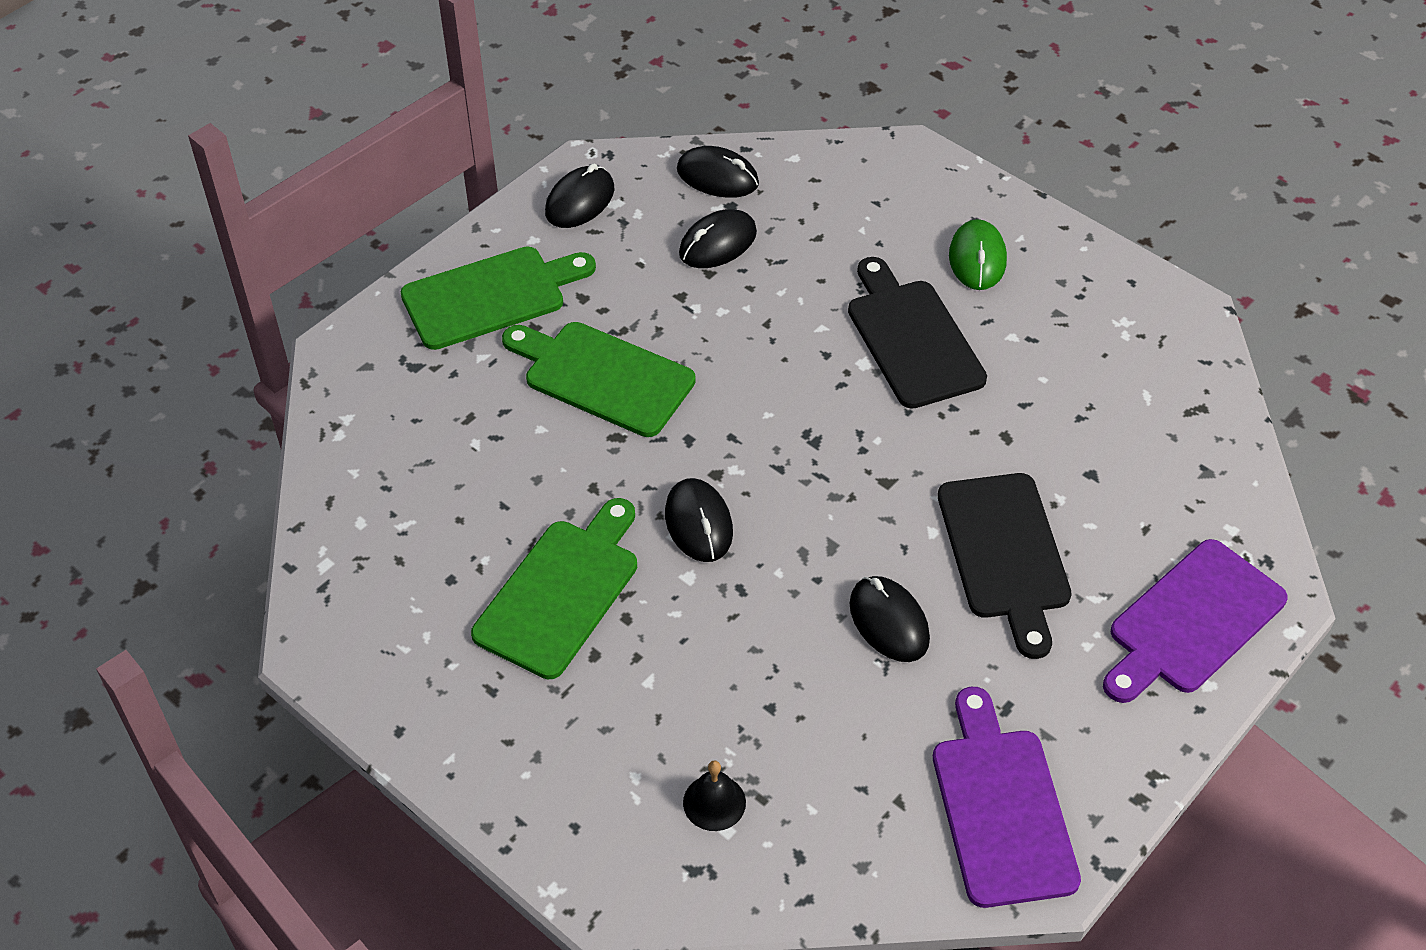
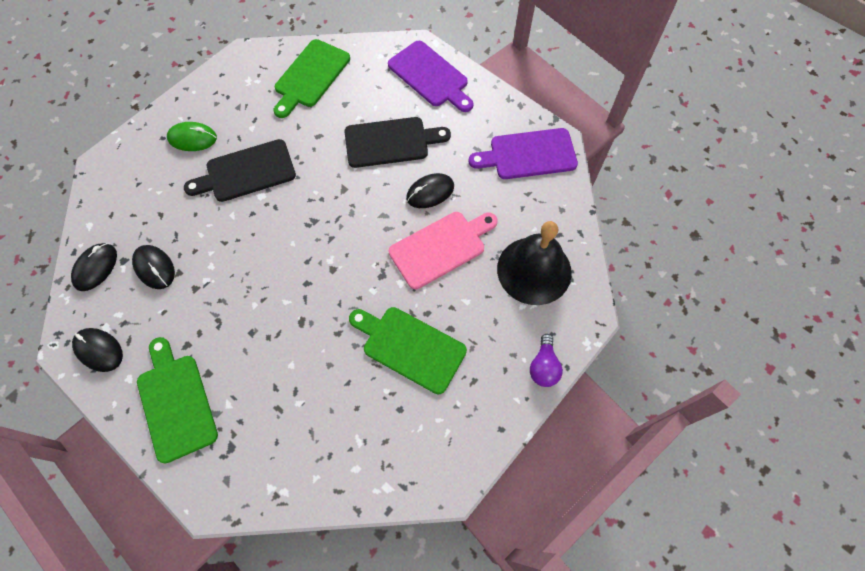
camera: 90 degrees left, 15 degrees up
(509, 807) = (543, 367): none -> purple light bulb
(602, 376) = (254, 331): green cutting board -> green cutting board (310, 76)
(698, 523) = (366, 278): black mouse -> none
(714, 802) = (534, 270): black bell -> black bell, size x2.45
(763, 640) = (441, 247): none -> pink cutting board

